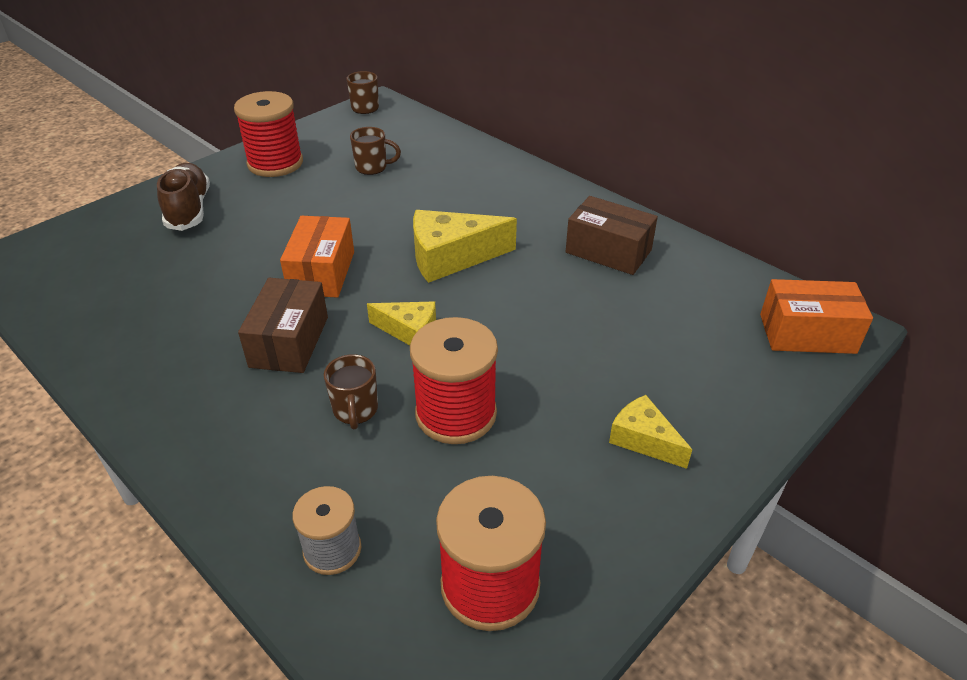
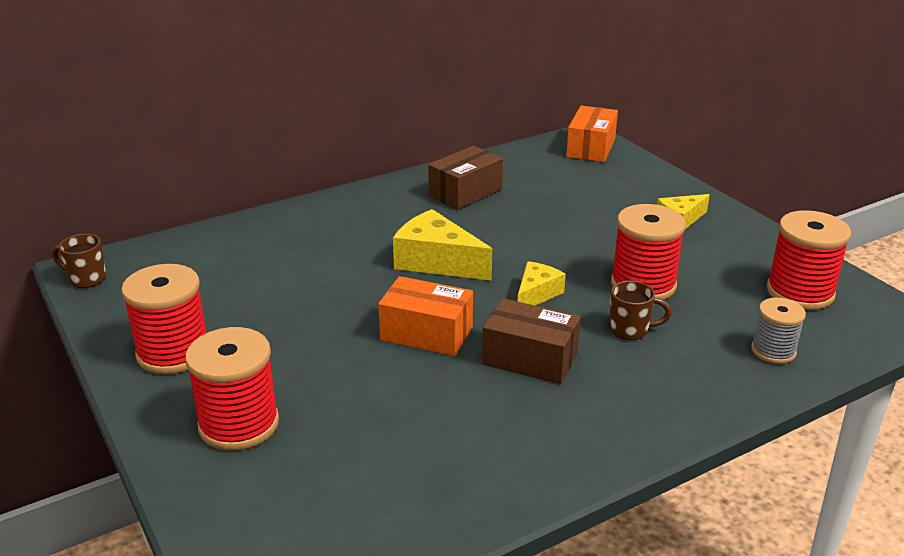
camera: 75 degrees left, 10 degrees down
(189, 210) = (239, 424): brown shoe -> red spool
(372, 167) = (239, 287): brown mug -> none
(451, 257) = (437, 261): yellow cheese -> yellow cheese turned 120 degrees clockwise

